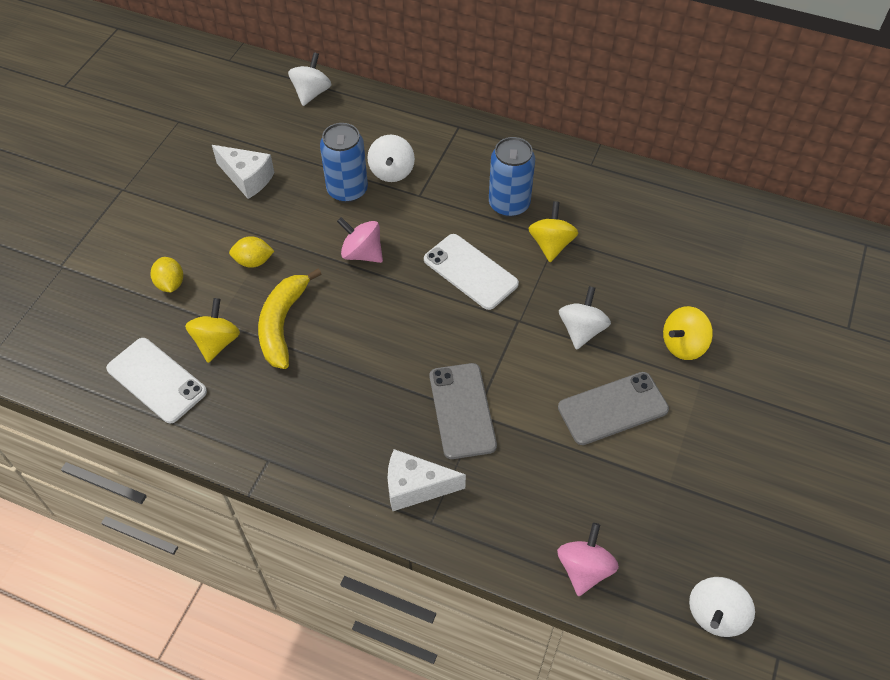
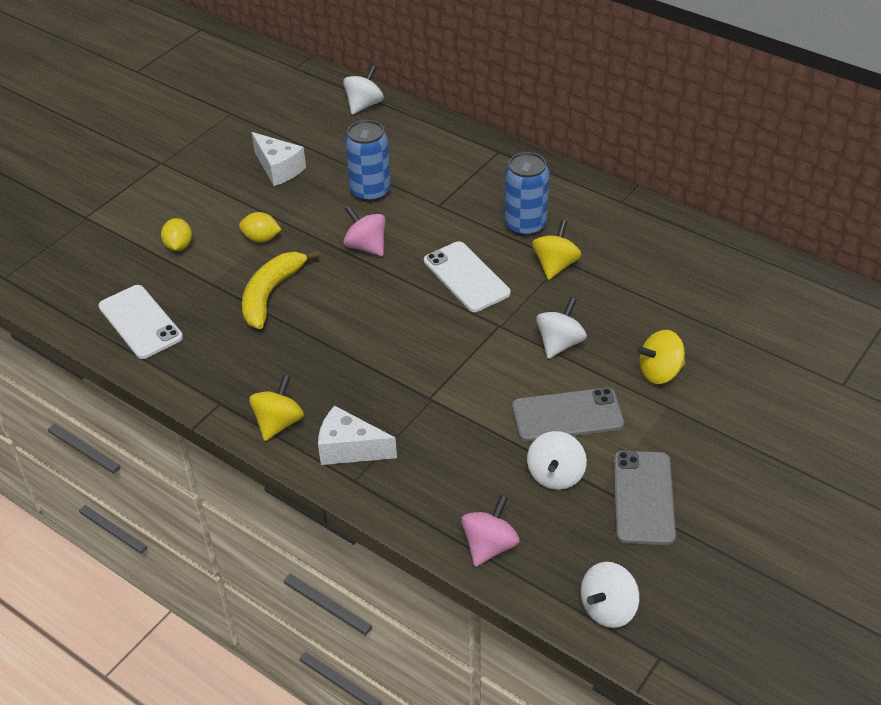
camera: 15 degrees right, 10 degrees down
(217, 342) = (205, 300): yellow spinning top -> yellow spinning top (278, 423)
(392, 171) = (419, 181): white spinning top -> white spinning top (555, 475)
(462, 410) = (416, 393): grey phone -> grey phone (643, 497)

